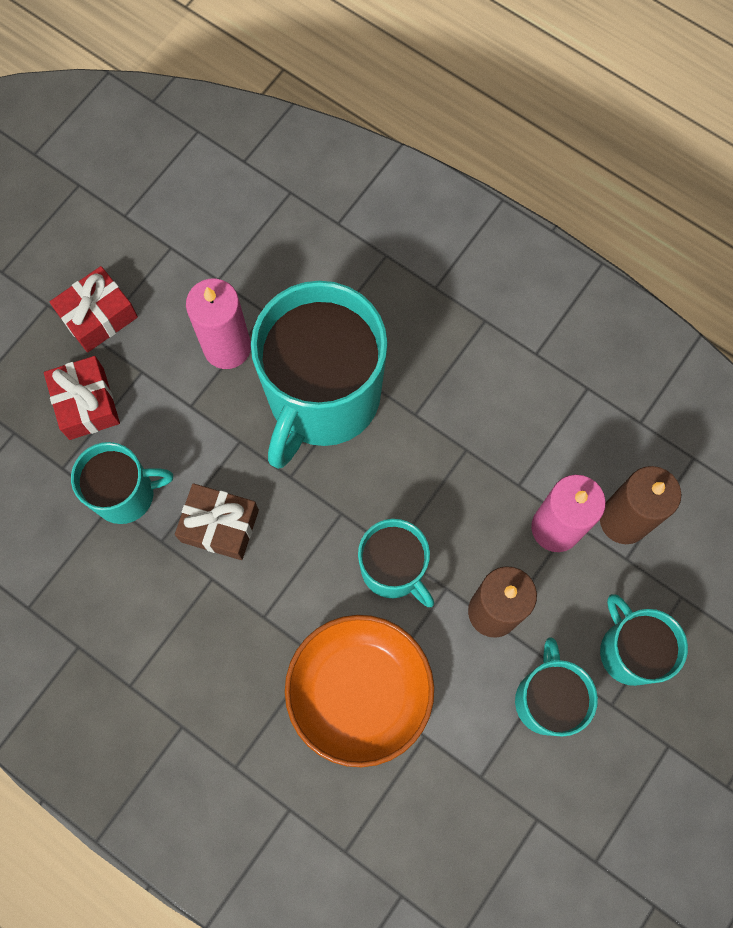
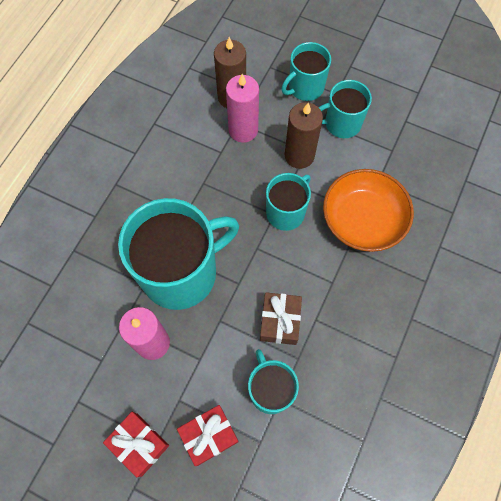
camera: 100 degrees left, 5 degrees down
(322, 397) = (181, 273): turquoise mug -> turquoise mug turned 45 degrees counterclockwise

